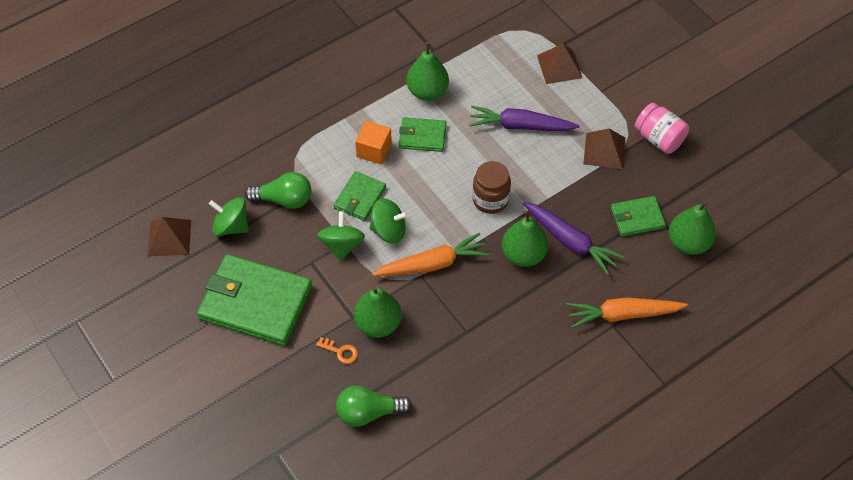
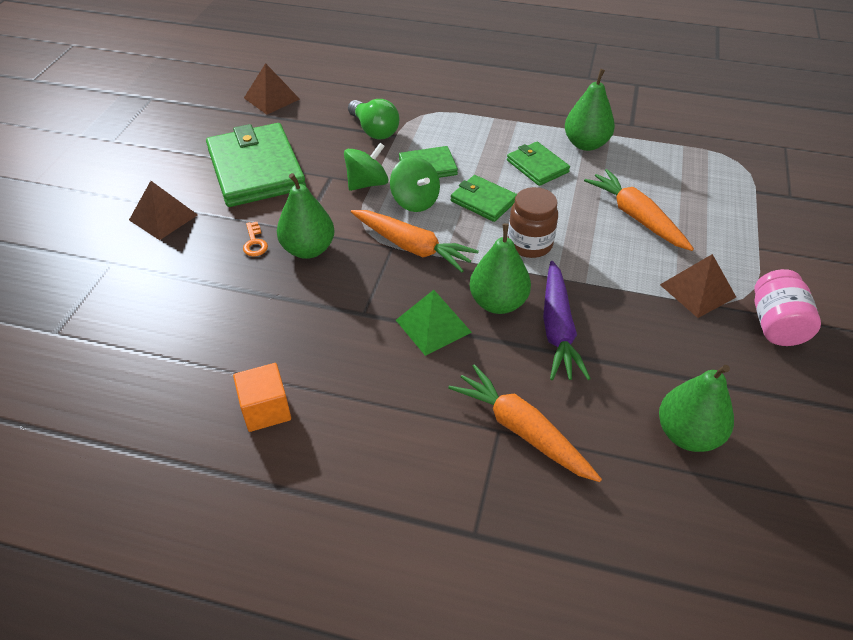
camera: 50 degrees right, 10 degrees down
(231, 226) = (316, 119): green spinning top -> none
(368, 412) = (203, 297): green light bulb -> none
(374, 150) = (485, 149): orange cube -> orange cube (266, 409)
(511, 302) = (433, 326): none -> green pyramid
(520, 126) = (636, 217): purple carrot -> orange carrot
(559, 66) = (738, 204): brown pyramid -> brown pyramid (163, 217)
(637, 218) = (657, 366): green wallet -> green wallet (483, 201)

